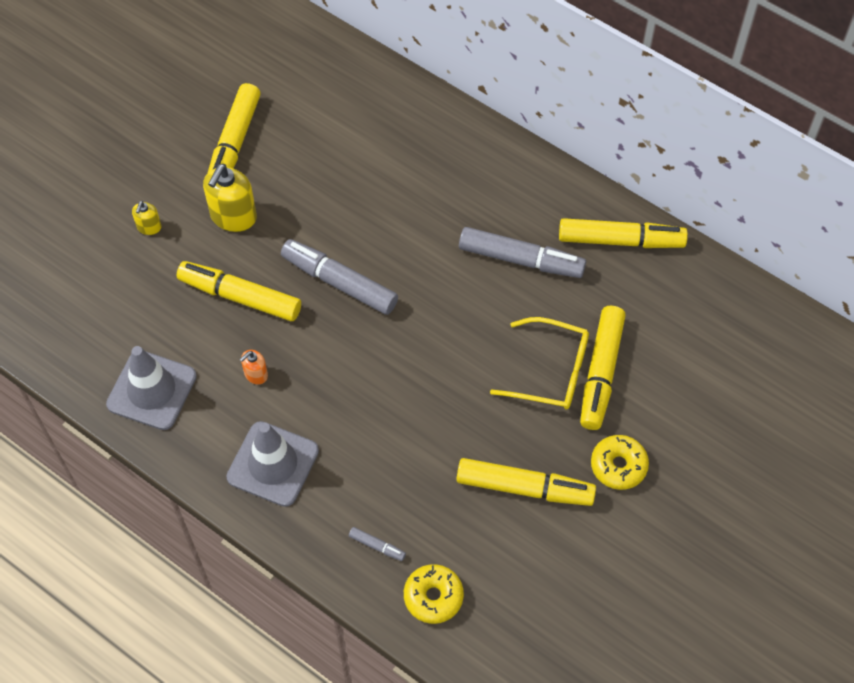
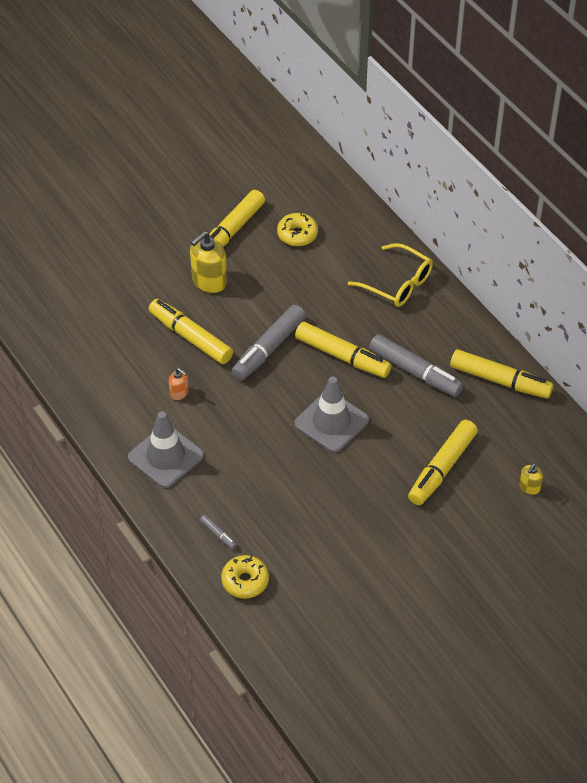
camera: 20 degrees right, 10 degrees down
(149, 227) = (144, 271): yellow soap dispenser -> yellow soap dispenser (529, 487)
(152, 390) = (99, 381): grey traffic cone -> grey traffic cone (331, 422)
(256, 374) = (179, 393): orange soap dispenser -> orange soap dispenser turned 120 degrees counterclockwise
(339, 282) = (269, 349): grey marker -> grey marker turned 105 degrees counterclockwise
(524, 487) = (346, 529): yellow marker -> yellow marker (342, 356)
(551, 371) = (403, 456): yellow glasses -> yellow glasses (397, 283)
(618, 466) = (426, 536): yellow donut -> yellow donut (297, 234)

